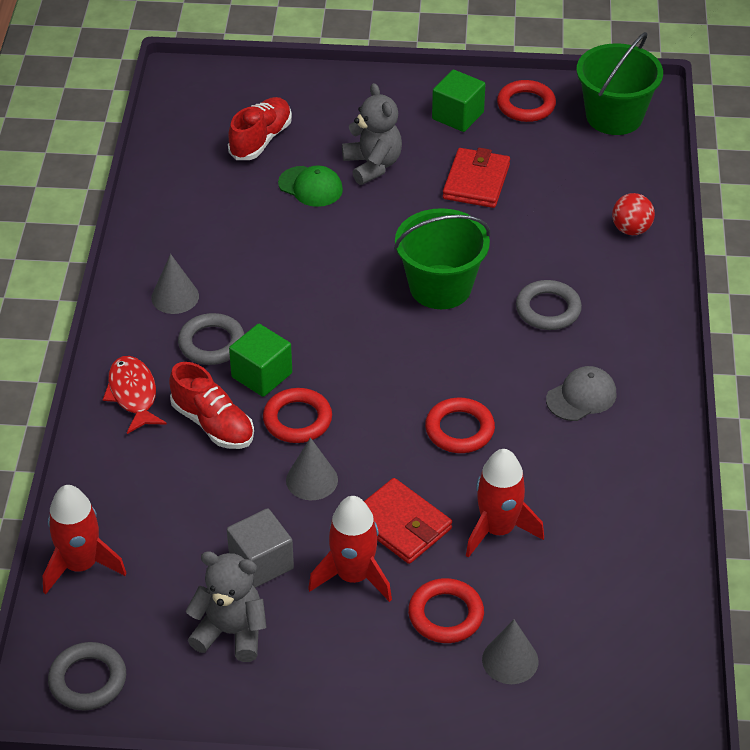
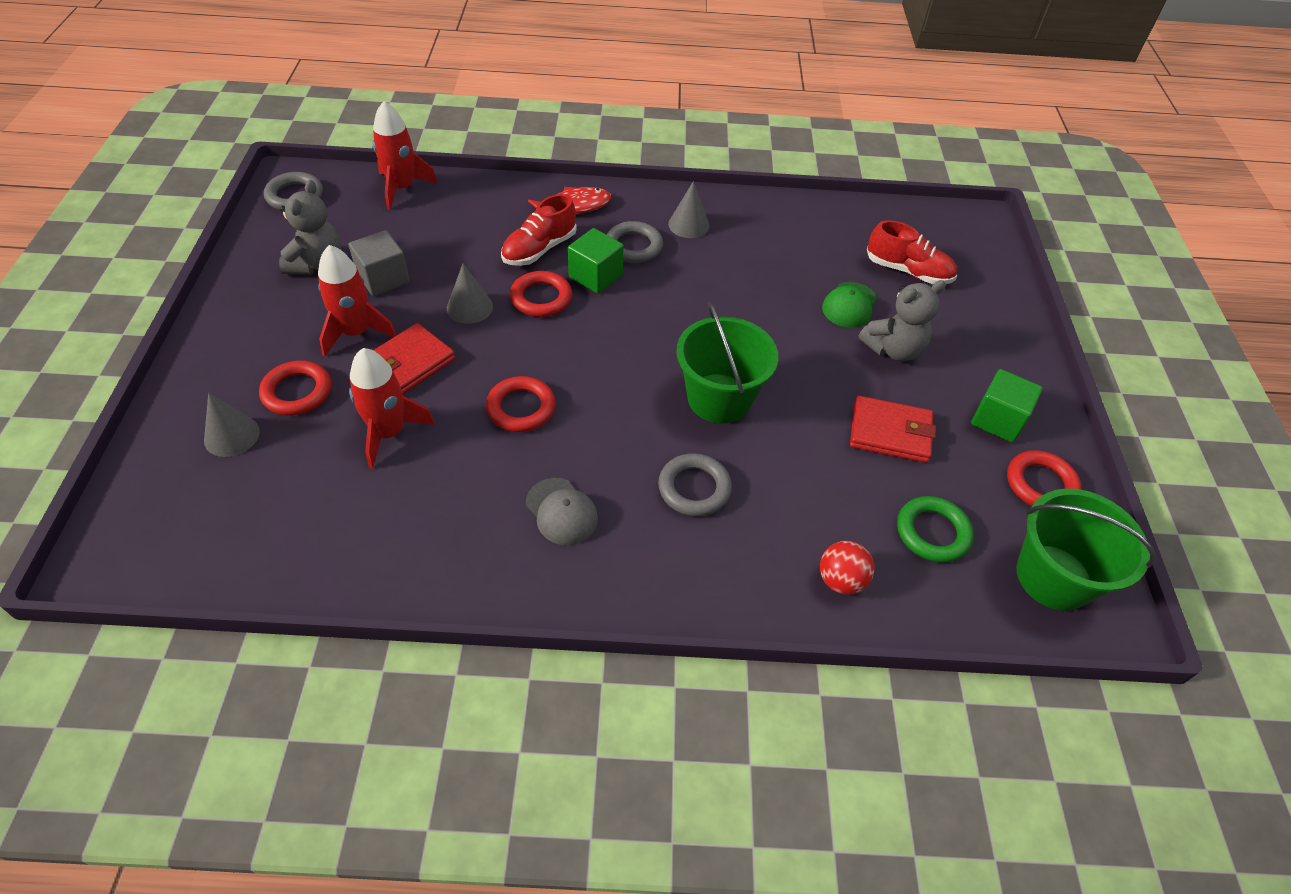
camera: 85 degrees right, 5 degrees up
(580, 173) = (932, 532): none -> green ring

